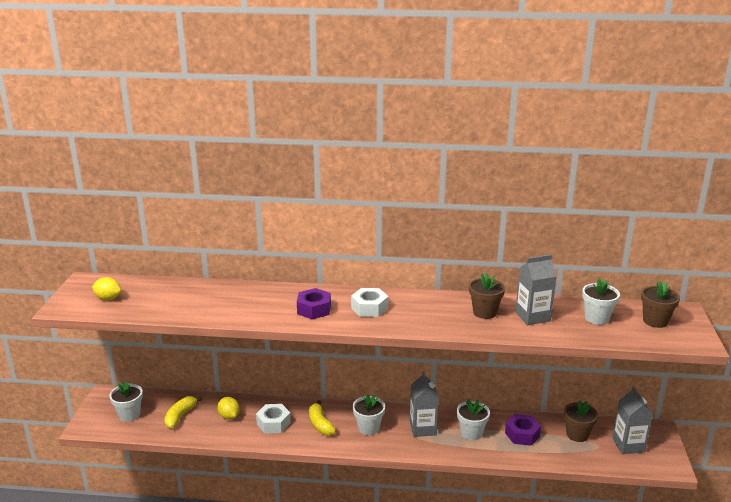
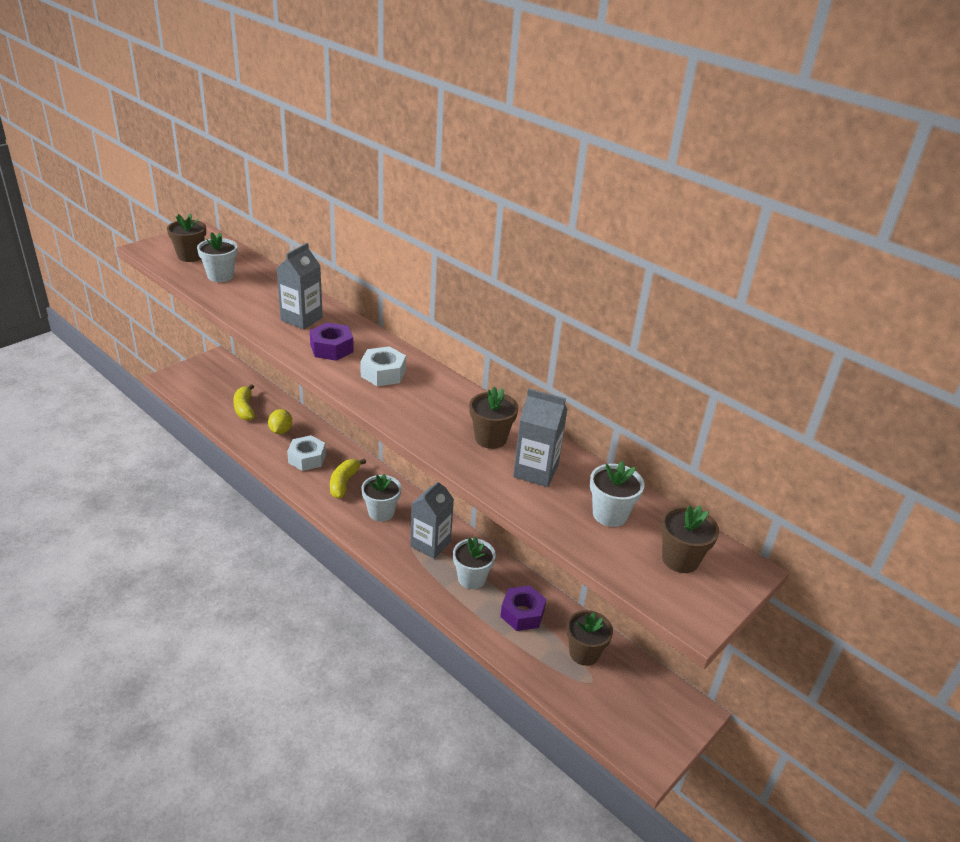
camera: 35 degrees right, 10 degrees up
(108, 298) = (190, 256): yellow lemon -> brown flower pot
(129, 414) = (211, 385): white flower pot -> white flower pot (220, 276)
(180, 416) = (244, 409): yellow banana -> yellow banana turned 75 degrees counterclockwise
(628, 445) = (629, 703): grey carton -> grey carton (301, 319)

